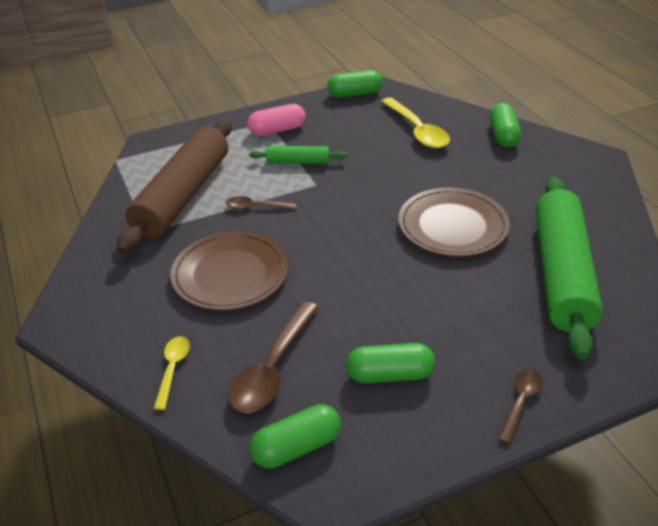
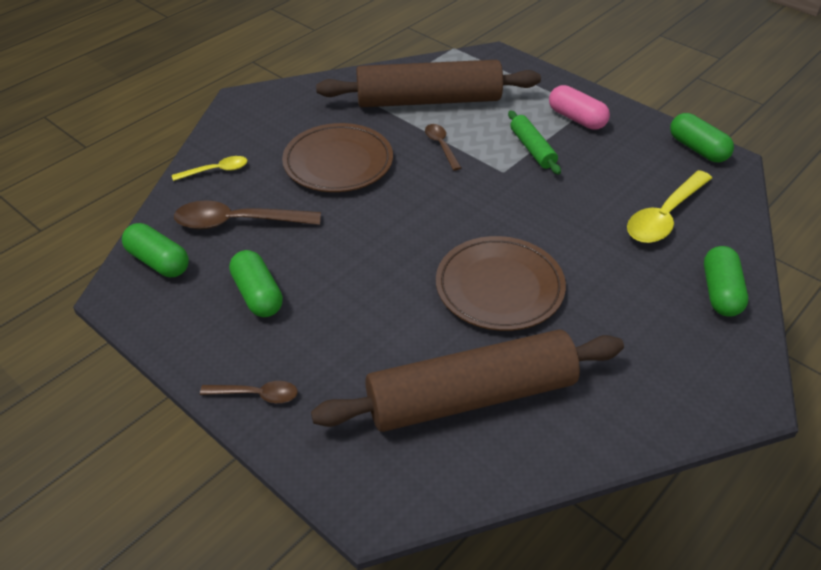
camera: 65 degrees right, 5 degrees up
(503, 135) = (720, 292): green capsule -> green capsule turned 60 degrees counterclockwise
(561, 274) = (470, 396): green rolling pin -> brown rolling pin

